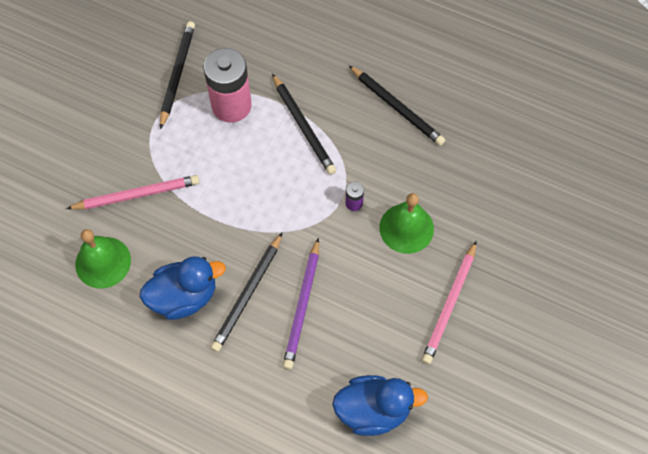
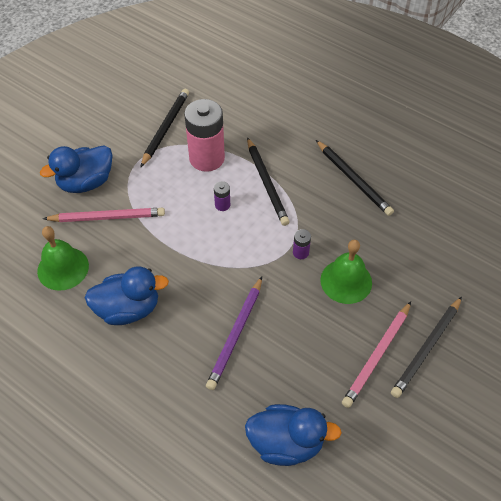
camera: 10 degrees right, 10 degrees down
(103, 156) = (86, 182): none -> blue duck
(248, 294) = (187, 316): black pencil -> black pencil (426, 348)
(260, 160) = (222, 205): none -> purple battery

